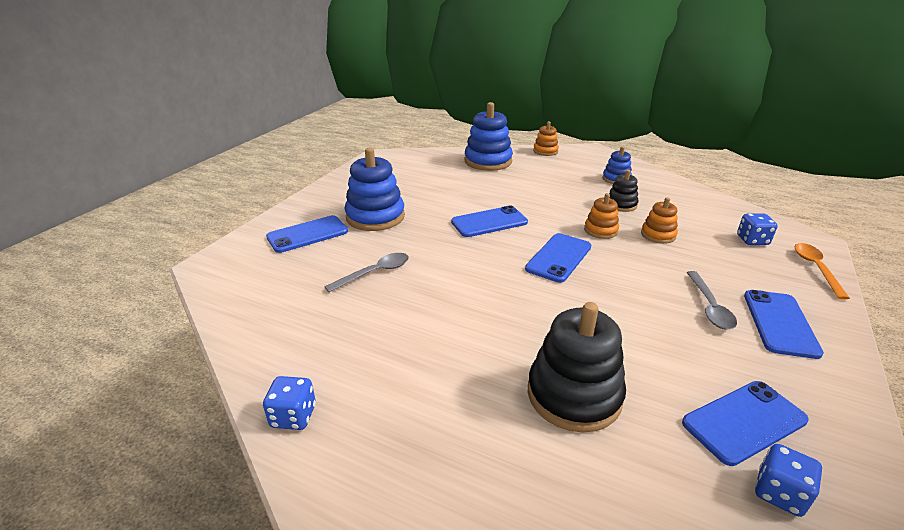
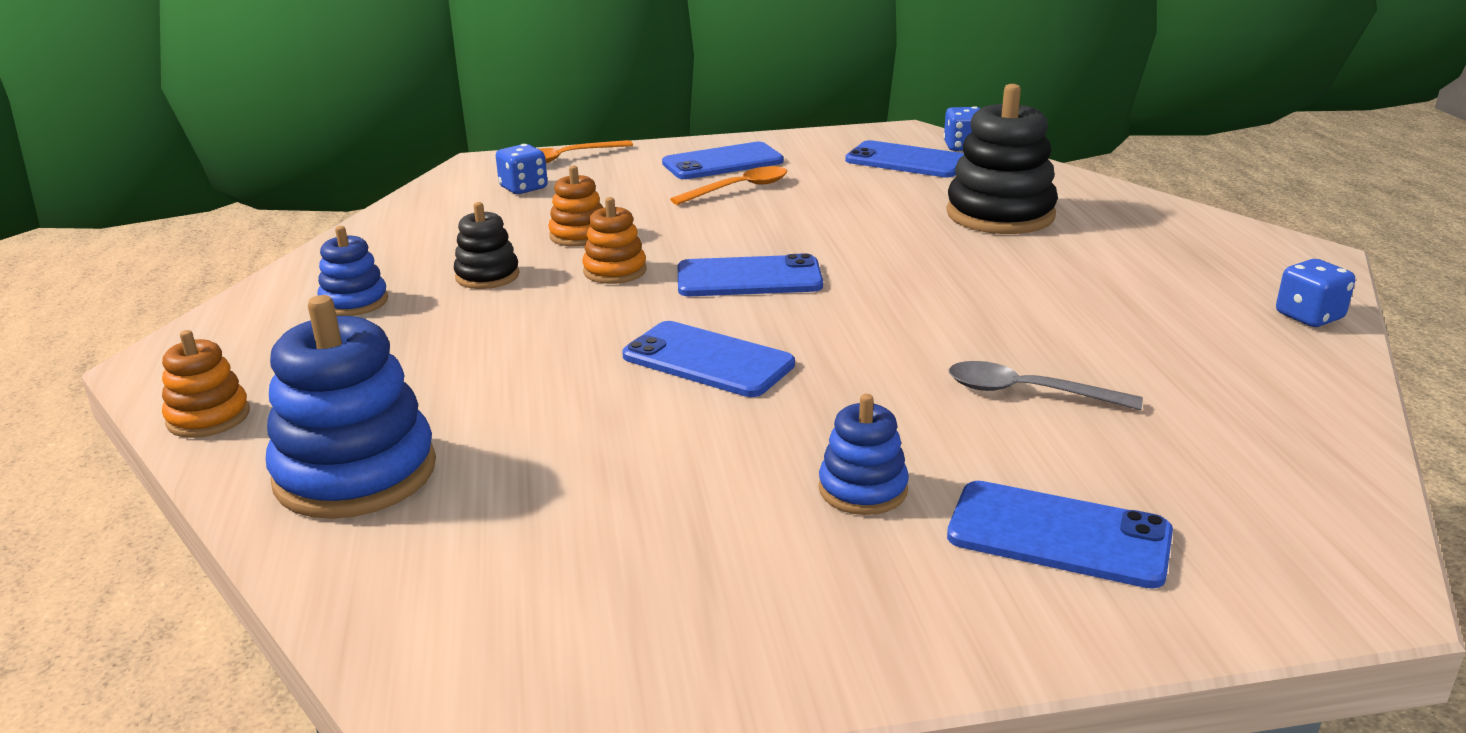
camera: 125 degrees left, 5 degrees down
(375, 217) = (863, 489): blue stacking toy -> blue stacking toy, size x0.54
(709, 307) = (738, 189): grey spoon -> orange spoon

